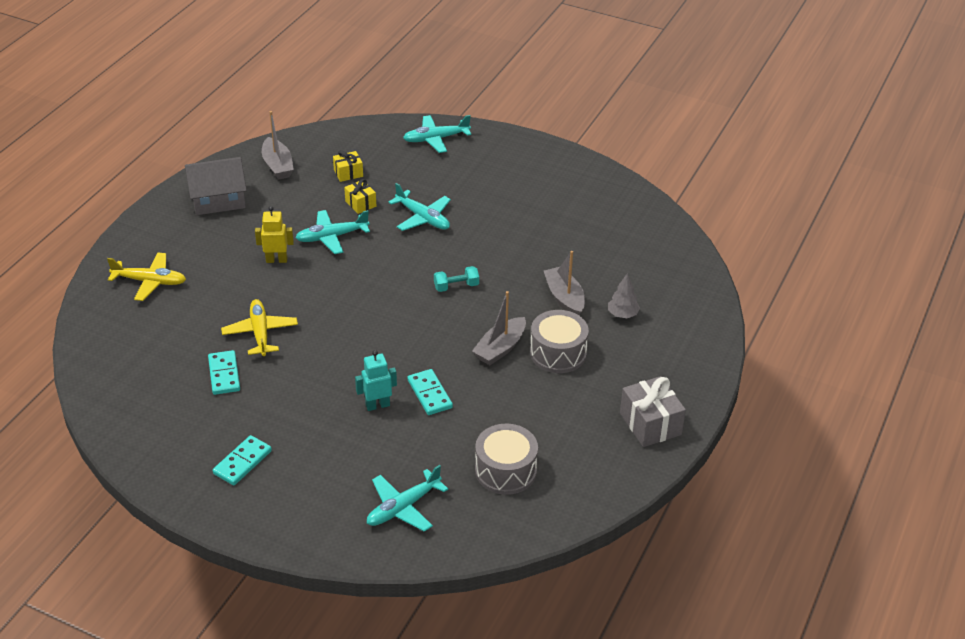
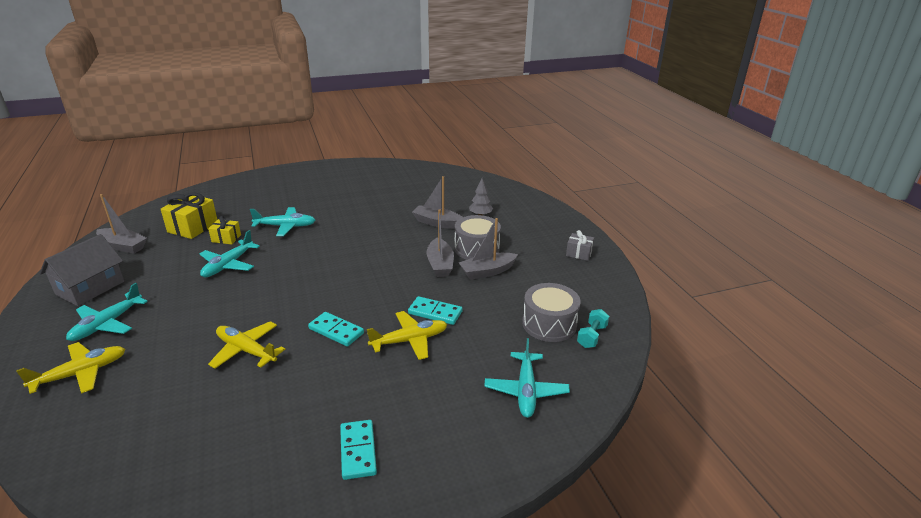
camera: 45 degrees left, 10 degrees down
(224, 374) = (250, 397): turquoise domino -> turquoise domino (336, 331)
(276, 260) = (198, 299): yellow robot -> none
(348, 173) = (193, 227): yellow gift -> yellow gift, size x1.71
(377, 405) = (410, 340): turquoise robot -> yellow plane
(436, 139) = (237, 188): turquoise plane -> turquoise plane (107, 324)
(456, 286) = (362, 248): turquoise dumbbell -> turquoise dumbbell (591, 336)
(531, 384) = (487, 271): none -> grey boat
(650, 424) = (579, 253): grey gift -> grey gift, size x0.58

